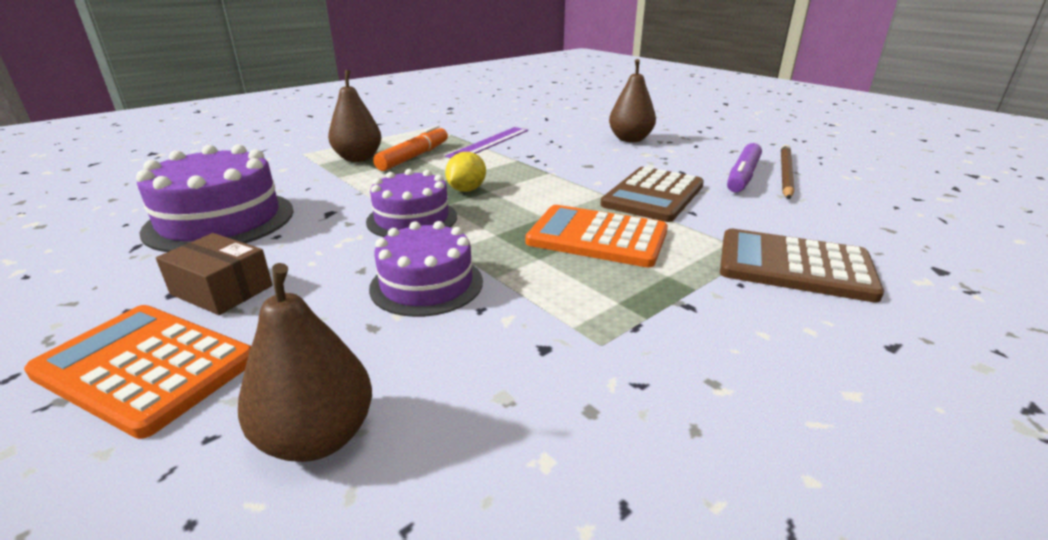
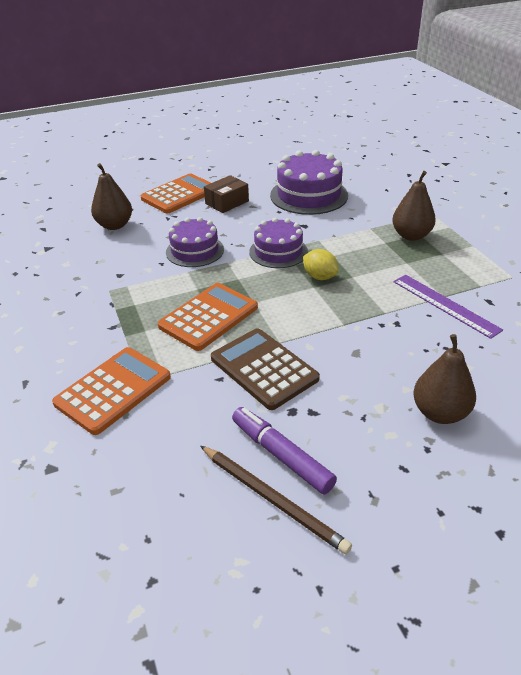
camera: 110 degrees right, 10 degrees up
(414, 157) = (409, 260): orange marker -> none
(794, 266) = (113, 390): brown calculator -> orange calculator

